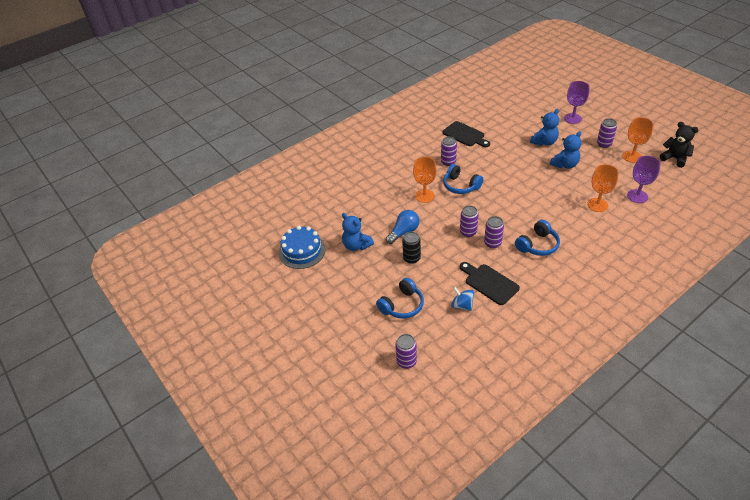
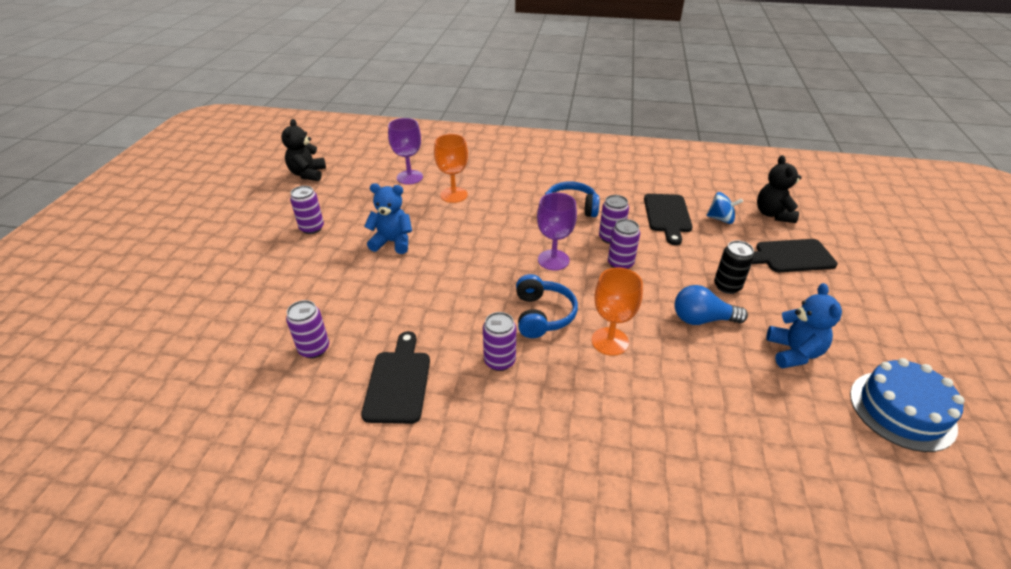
camera: 135 degrees left, 5 degrees down
(402, 305) = (790, 256): blue headphones -> black cutting board
(406, 361) = (830, 220): purple can -> purple can (314, 349)
(441, 337) = (773, 214): none -> black teddy bear
(462, 305) = (721, 219): blue spinning top -> blue spinning top turned 75 degrees counterclockwise
(544, 142) = (348, 280): blue teddy bear -> none
(572, 118) = (254, 277): purple goblet -> purple goblet (553, 260)
(632, 156) = (327, 200): orange goblet -> none

